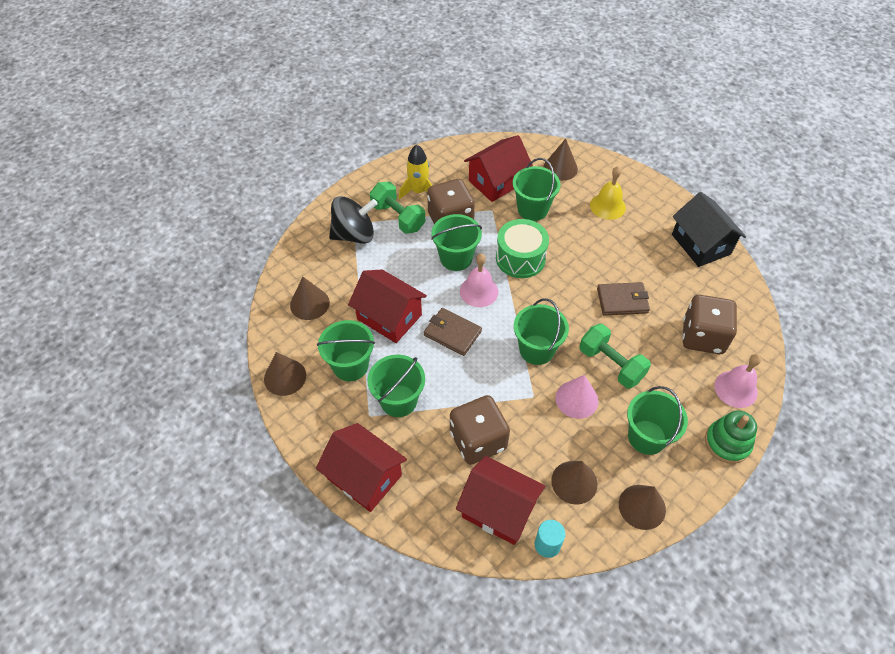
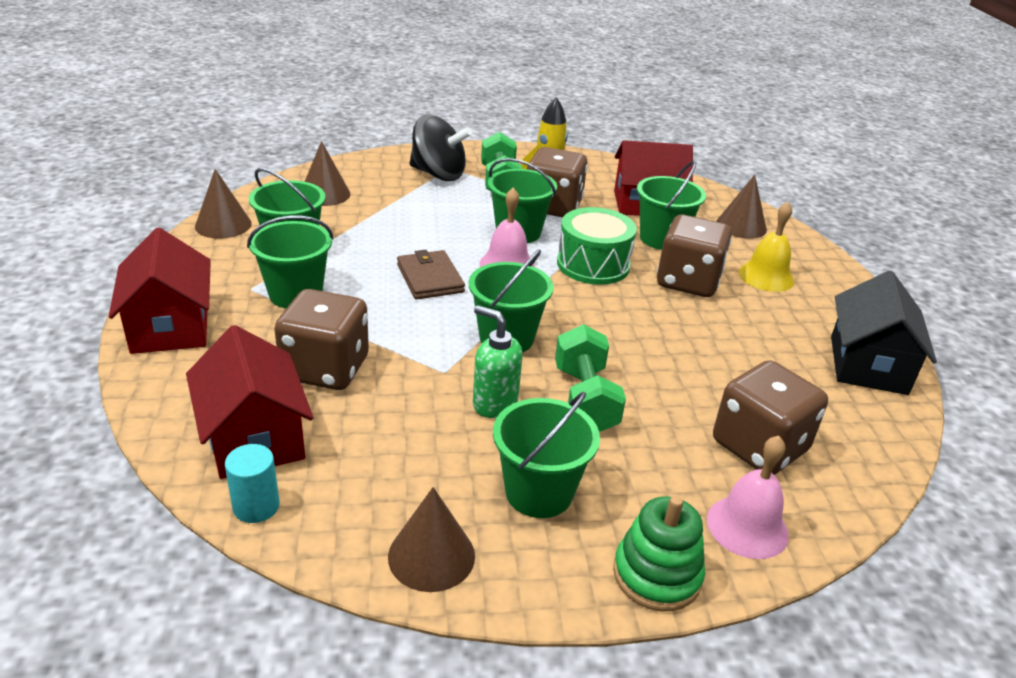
camera: 35 degrees right, 20 degrees down
(389, 317) = (384, 237): red house -> none
(574, 482) = (379, 472): brown cone -> none
(576, 399) = (494, 403): pink cone -> green soap dispenser
(577, 238) = (688, 282): none -> brown dice
(622, 301) = (679, 356): brown wallet -> none

